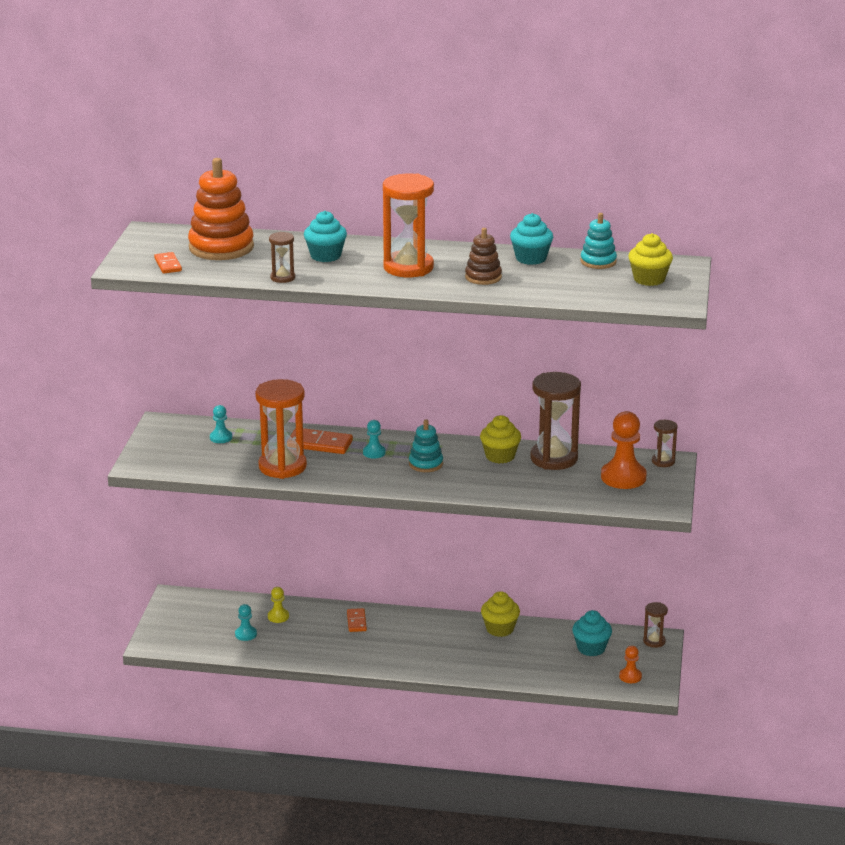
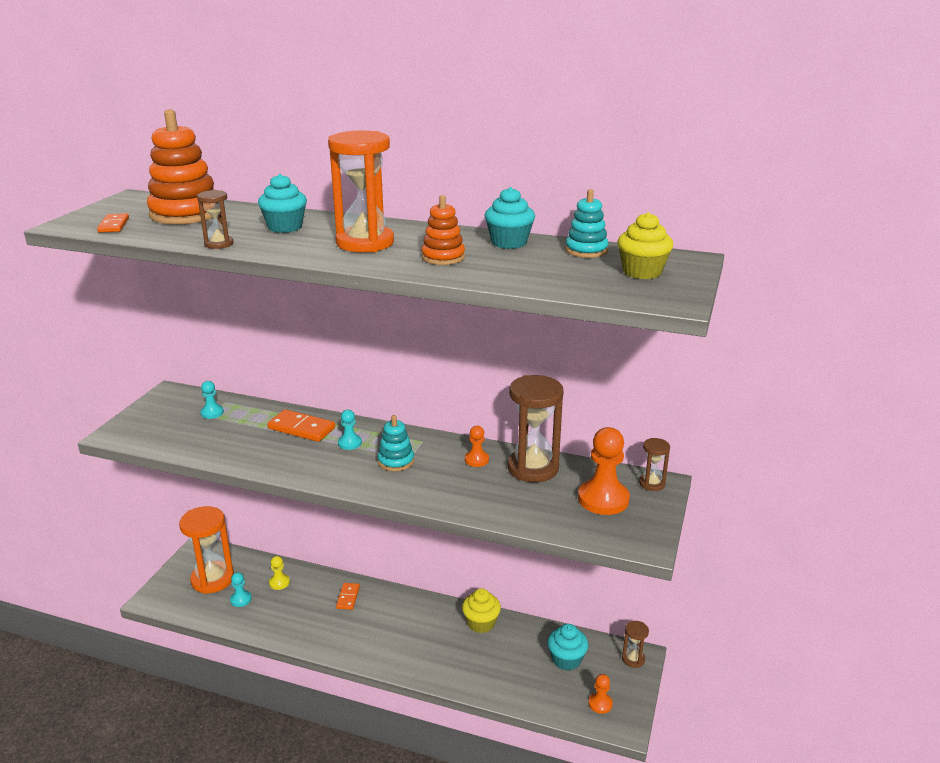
camera: 10 degrees right, 0 degrees up
(282, 466) = (250, 450): orange hourglass -> orange hourglass (212, 579)
(483, 277) = (443, 257): brown stacking toy -> orange stacking toy
(500, 456) = (476, 460): yellow cupcake -> orange pawn

